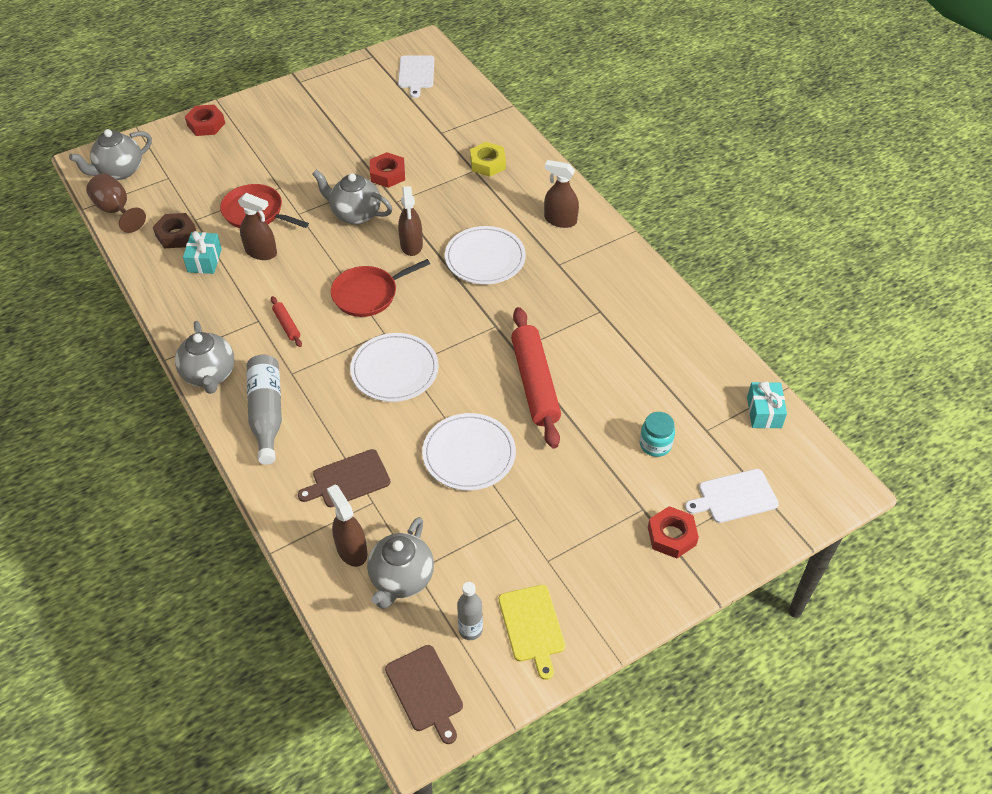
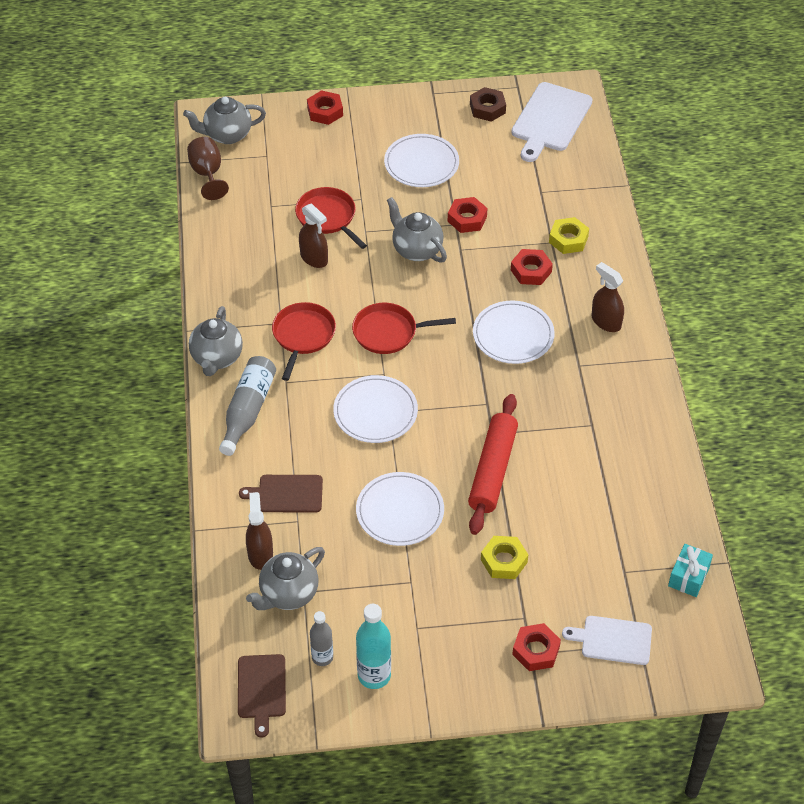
camera: 25 degrees right, 0 degrees up
(176, 235) = (248, 215): brown nut -> brown nut (487, 108)
(204, 260) = (261, 249): turquoise gift -> none
(286, 325) = (303, 336): red rolling pin -> red pan
(320, 141) = (421, 163): none -> white plate
(411, 245) = (452, 298): brown spray bottle -> none
(416, 74) = (550, 120): white cutting board -> white cutting board, size x1.59
(470, 199) = (531, 271): none -> red nut
(532, 626) = (374, 675): yellow cutting board -> turquoise bottle
(593, 463) = (504, 561): none -> yellow nut
(655, 444) = (569, 566): turquoise jar -> none

